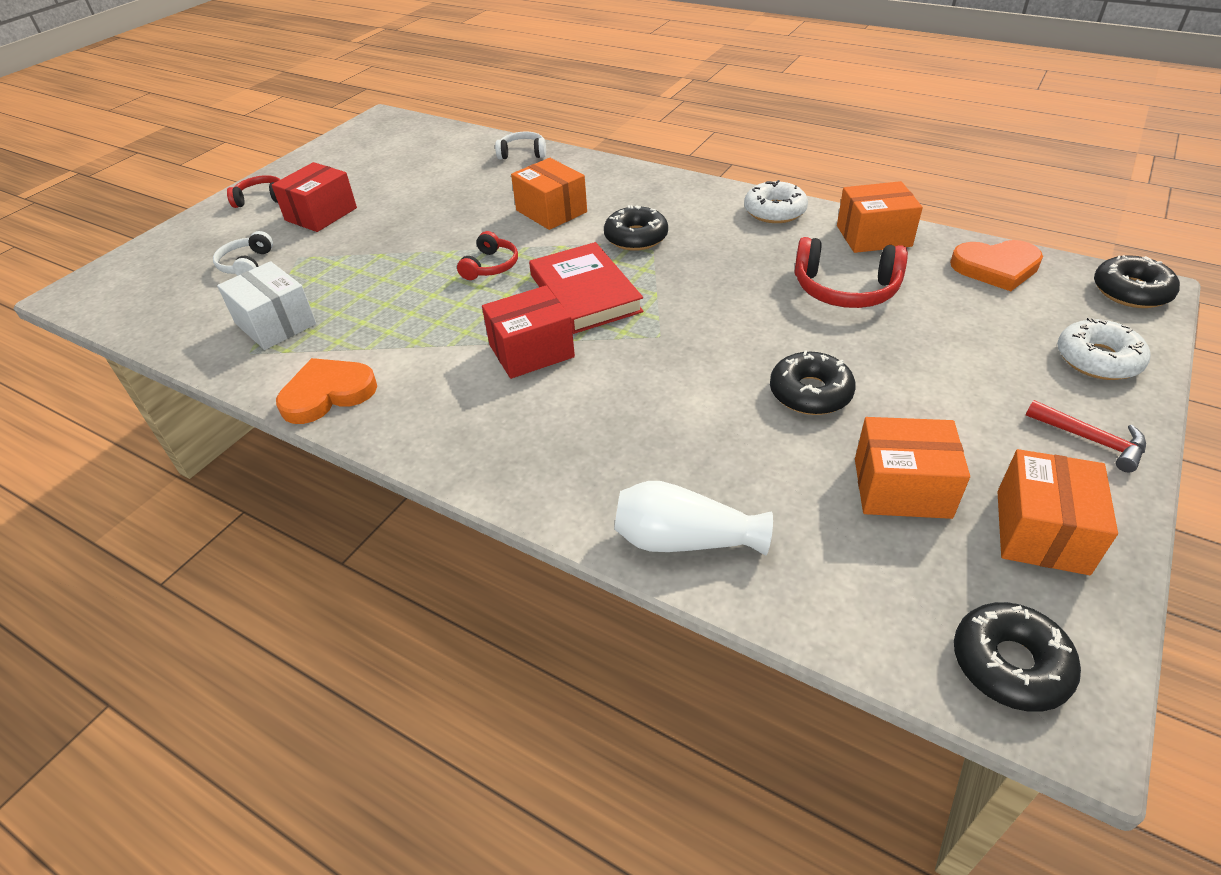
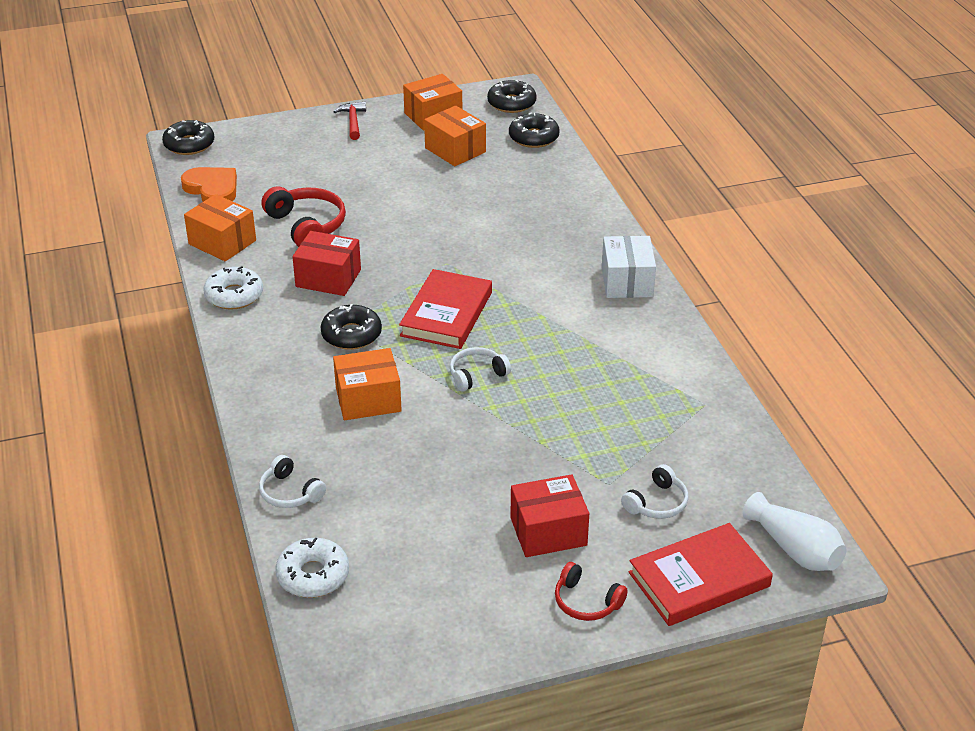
camera: 140 degrees left, 5 degrees down
(182, 242) = (699, 579): none -> red book
(275, 324) = (671, 419): white box -> white box (627, 282)
(327, 394) = (673, 341): orange heart -> none
(490, 266) = (477, 375): red headphones -> white headphones
(531, 351) = (527, 297): red box -> red box (328, 278)
(551, 211) = (368, 399): orange box -> orange box turned 75 degrees clockwise
(684, 540) = (568, 182): white vase -> white vase (795, 549)
(810, 393) = (424, 196): black donut -> black donut (533, 137)
(1097, 359) = (278, 136): white donut -> white donut (313, 575)

